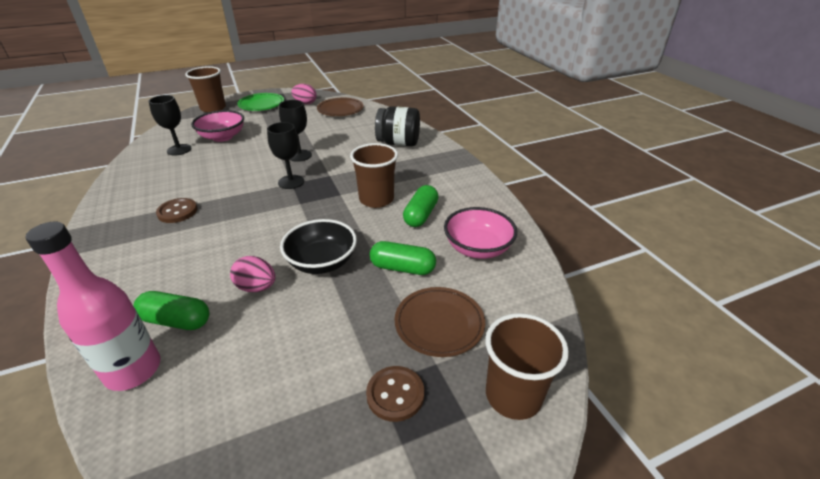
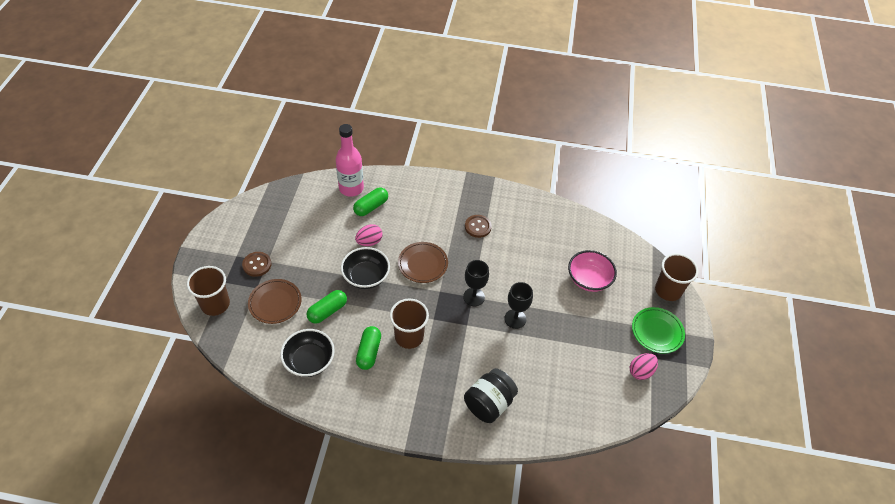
camera: 120 degrees right, 15 degrees up
(179, 150) = (580, 246): black goblet -> none
(340, 110) = (602, 395): brown plate -> brown plate (423, 264)
(420, 215) = (369, 352): green capsule -> green capsule turned 45 degrees clockwise
(477, 248) = (309, 361): pink bowl -> black bowl

